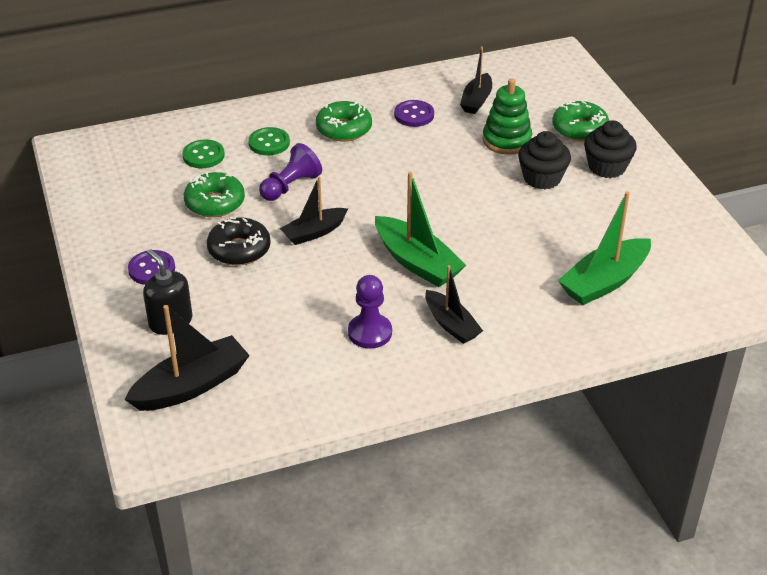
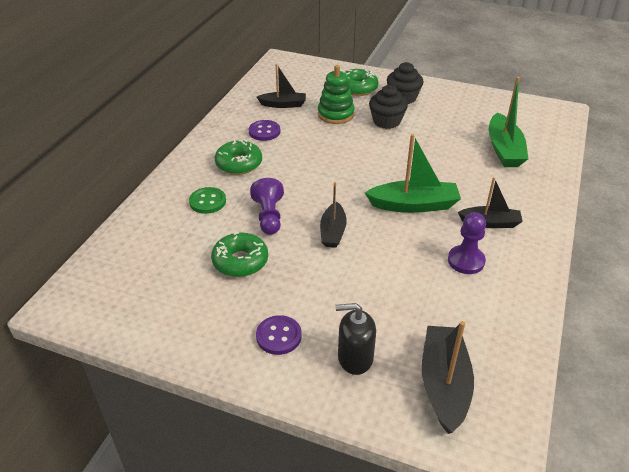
camera: 50 degrees left, 0 degrees up
(203, 155) = (177, 239): green button -> none
(239, 249) = (309, 276): black donut -> none
(476, 100) = (283, 104): black boat -> black boat turned 60 degrees counterclockwise

